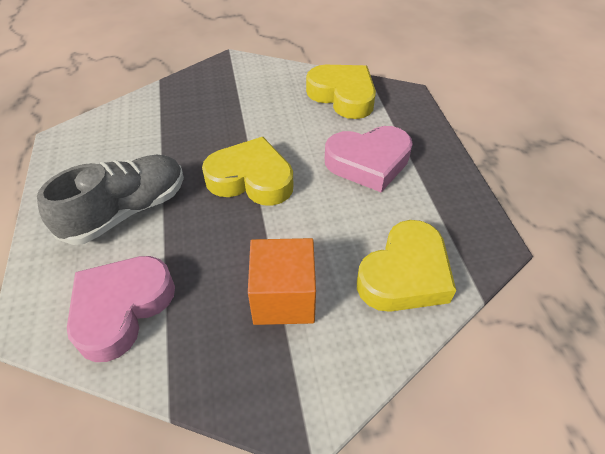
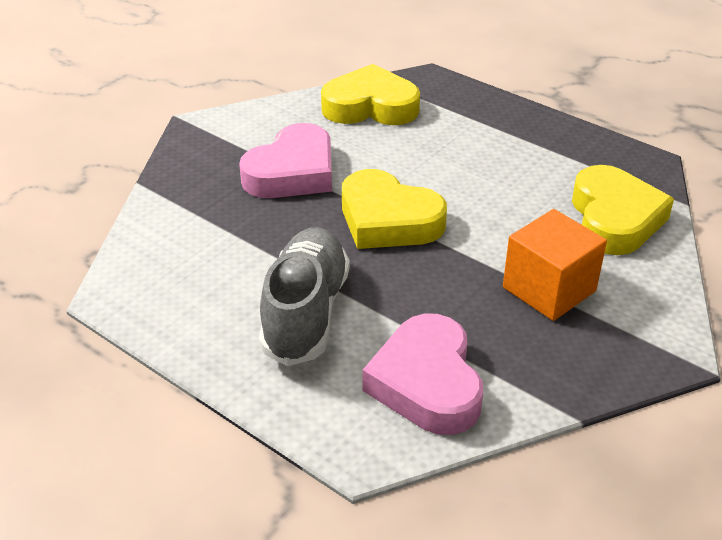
camera: 40 degrees left, 10 degrees down
(251, 179) = (388, 220): yellow heart -> yellow heart turned 120 degrees counterclockwise
(368, 162) = (474, 152): pink heart -> pink heart (292, 172)

